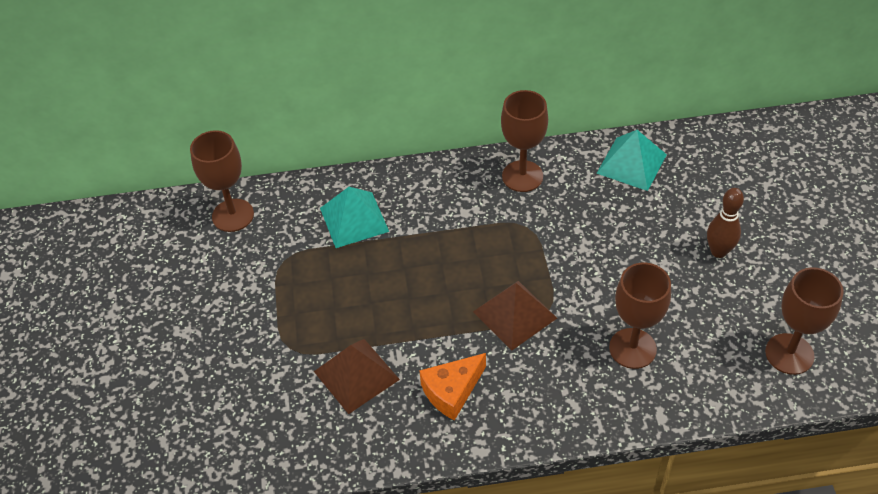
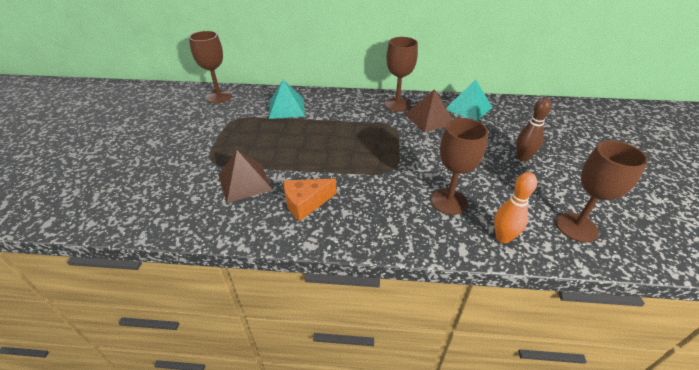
camera: 10 degrees right, 10 degrees down
(514, 314) = (368, 168): brown pyramid -> brown pyramid (429, 119)
(705, 388) = (503, 237): none -> orange bowling pin

